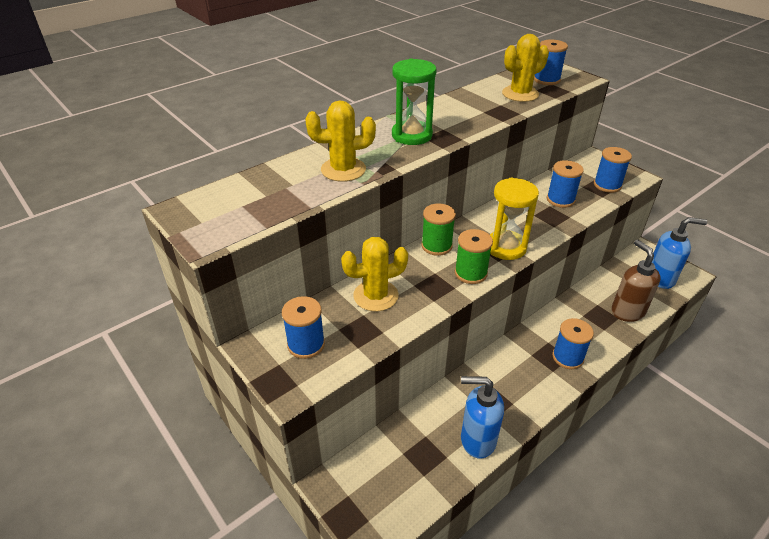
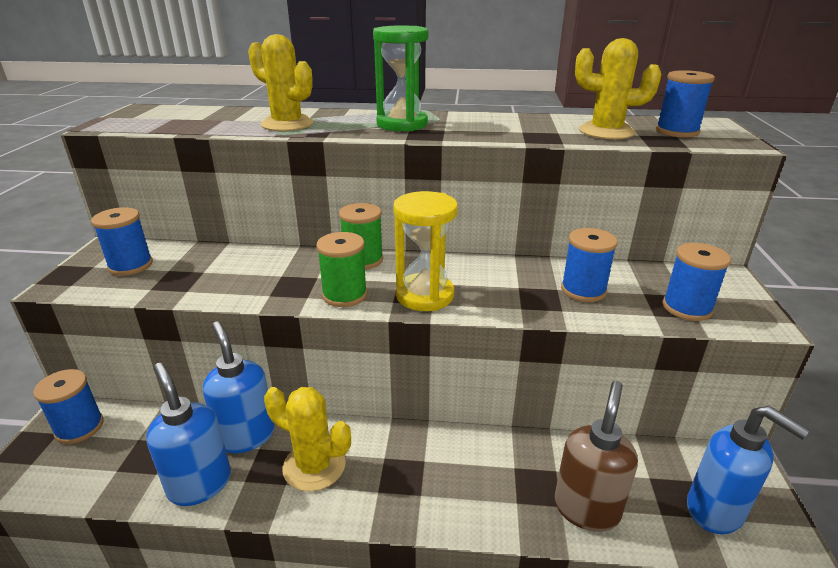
camera: 45 degrees right, 10 degrees down
(376, 296) = (238, 265): yellow cactus -> yellow cactus (314, 466)
(455, 400) = (246, 435): none -> blue soap dispenser
(567, 357) = (418, 492): blue spool -> blue spool (79, 427)

